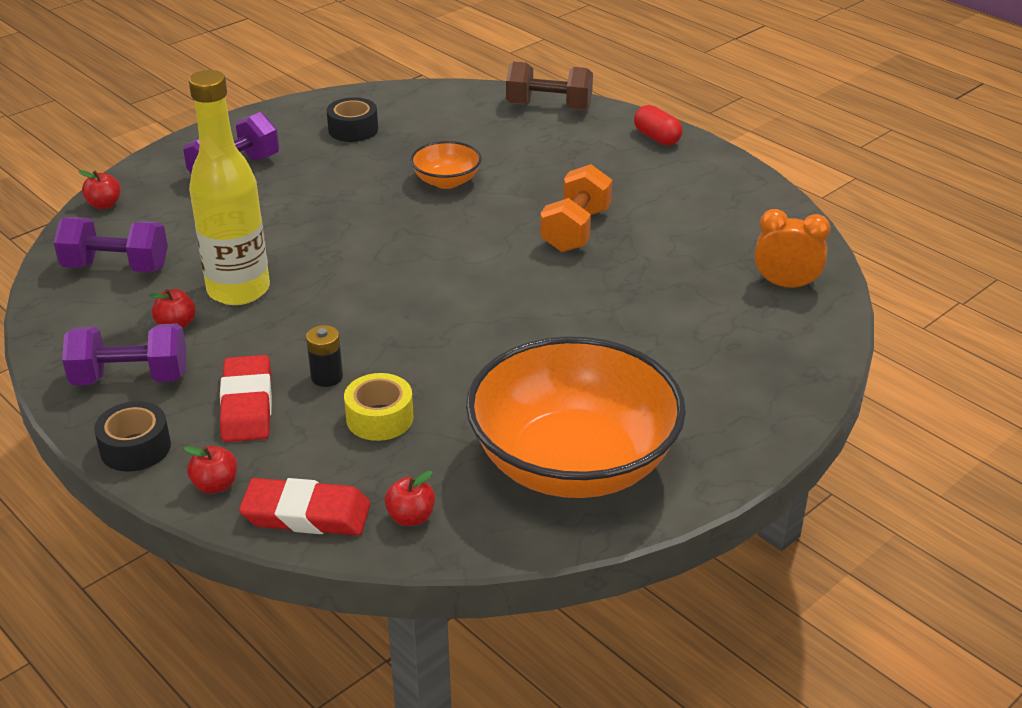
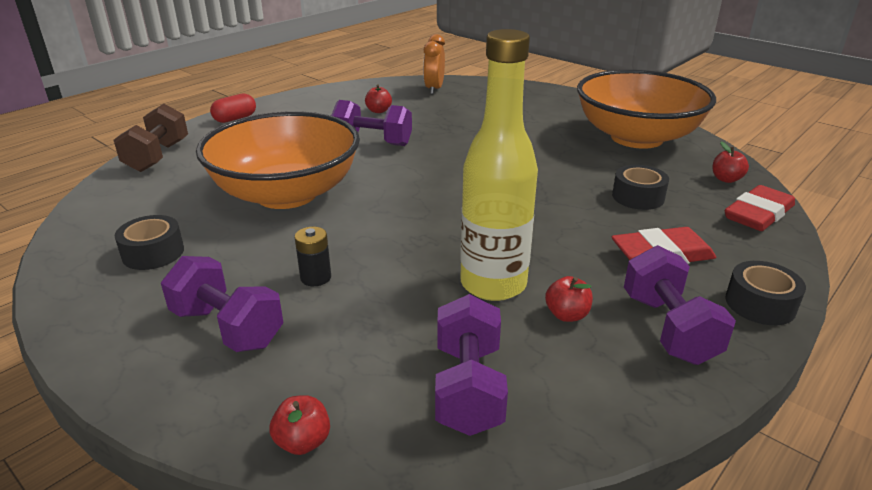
camera: 95 degrees left, 5 degrees down
(215, 485) = (766, 255): red apple -> red apple (378, 111)
(306, 514) = (758, 214): red eraser -> red eraser turned 45 degrees clockwise
(327, 377) = (603, 222): black battery -> black battery (315, 277)
(379, 418) = (638, 197): yellow tape -> black tape
(446, 181) = (286, 194): orange bowl -> orange bowl, size x2.27
(575, 230) = (373, 142): orange dumbbell -> purple dumbbell

